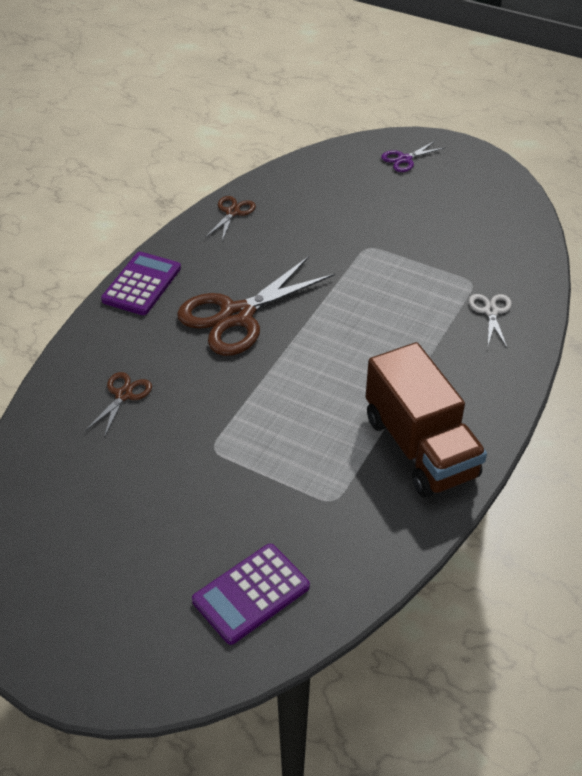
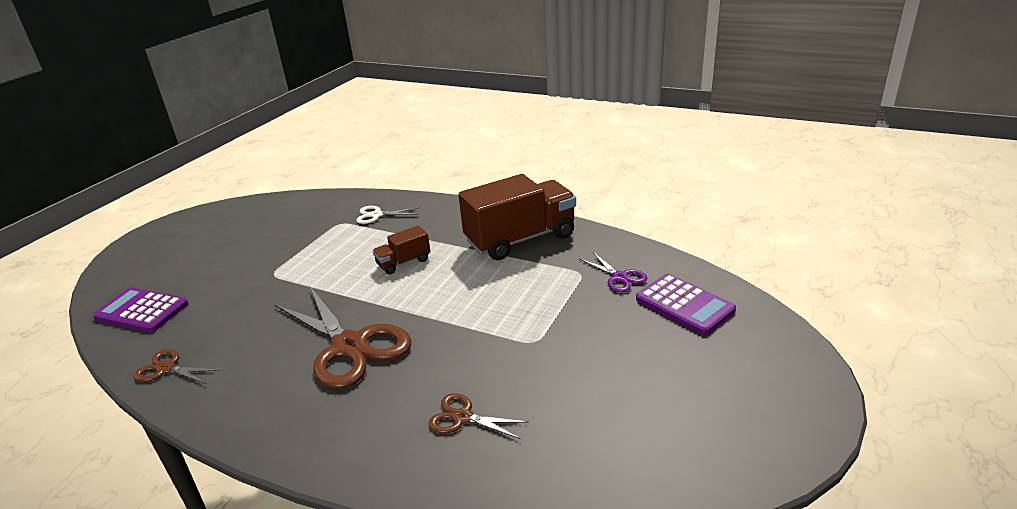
camera: 90 degrees left, 15 degrees down
(142, 284) = (272, 431): purple calculator -> purple calculator (142, 311)
(377, 342) = (403, 262): none -> brown truck
(404, 159) = (146, 260): purple scissors -> purple scissors (619, 277)

